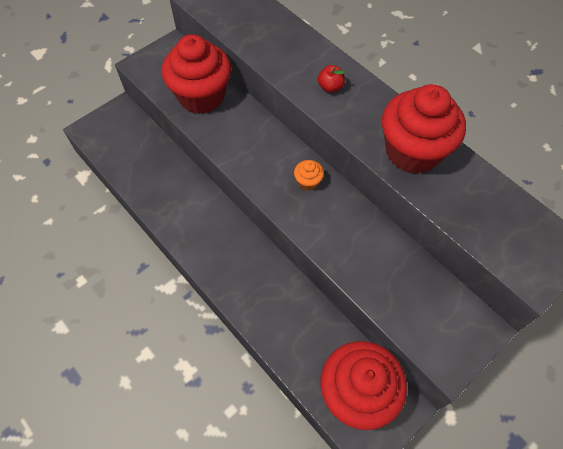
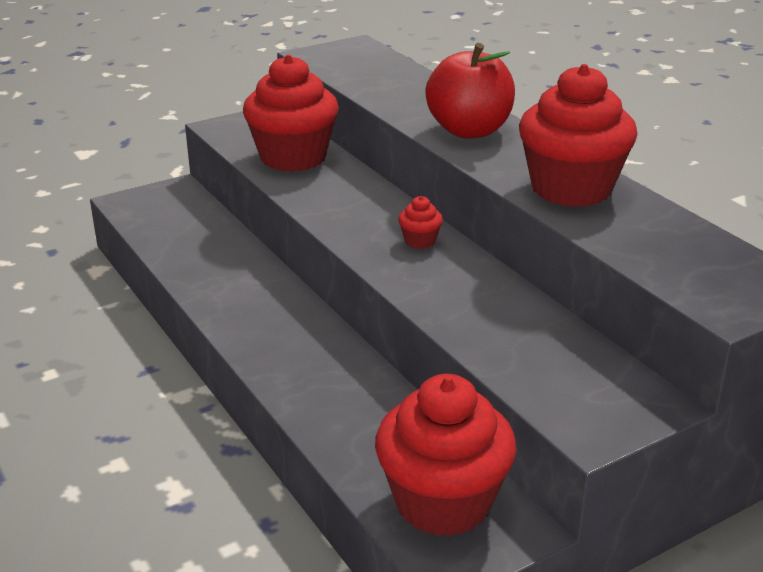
camera: 10 degrees right, 30 degrees down
(308, 182) = (420, 241): orange cupcake -> red cupcake
(330, 87) = (469, 130): red apple -> red apple, size x2.34

